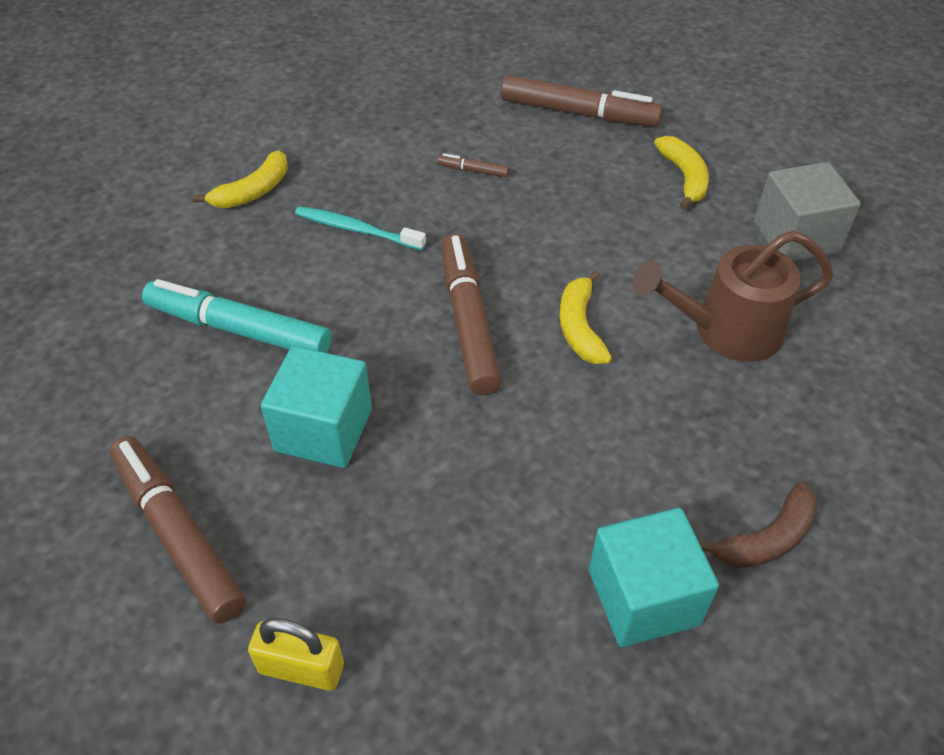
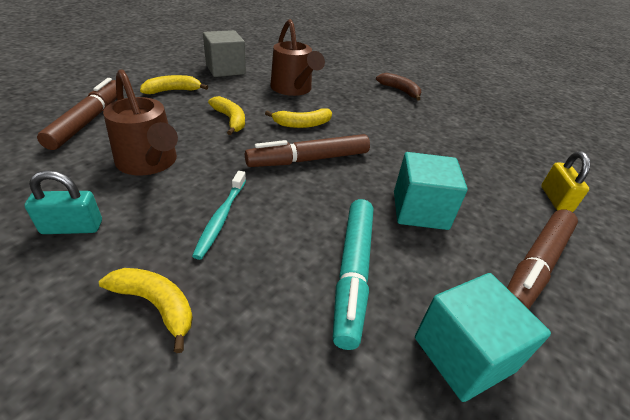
camera: 105 degrees left, 10 degrees down
(367, 133) = (72, 227): none -> turquoise padlock
(473, 171) = (150, 163): brown marker -> brown watering can
(589, 241) = (230, 120): none -> yellow banana
(643, 597) = (443, 114): turquoise cube -> turquoise cube (463, 354)

